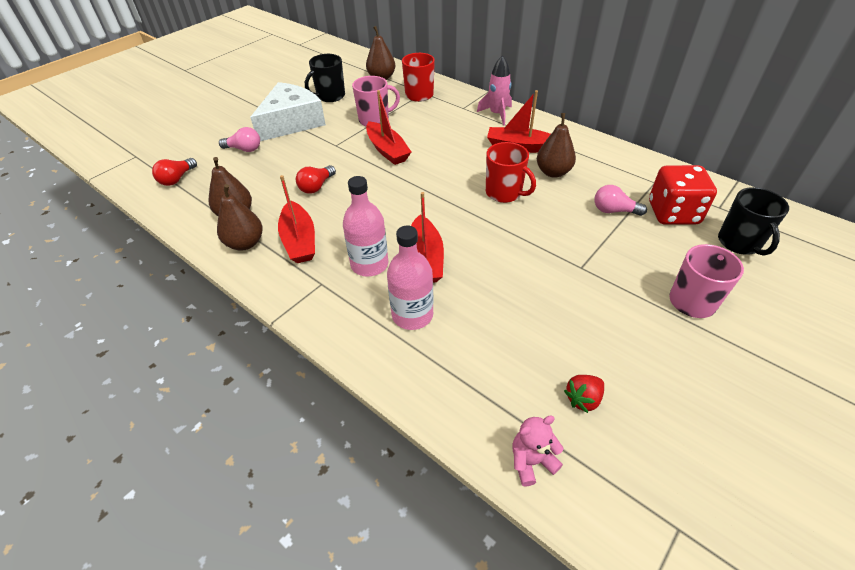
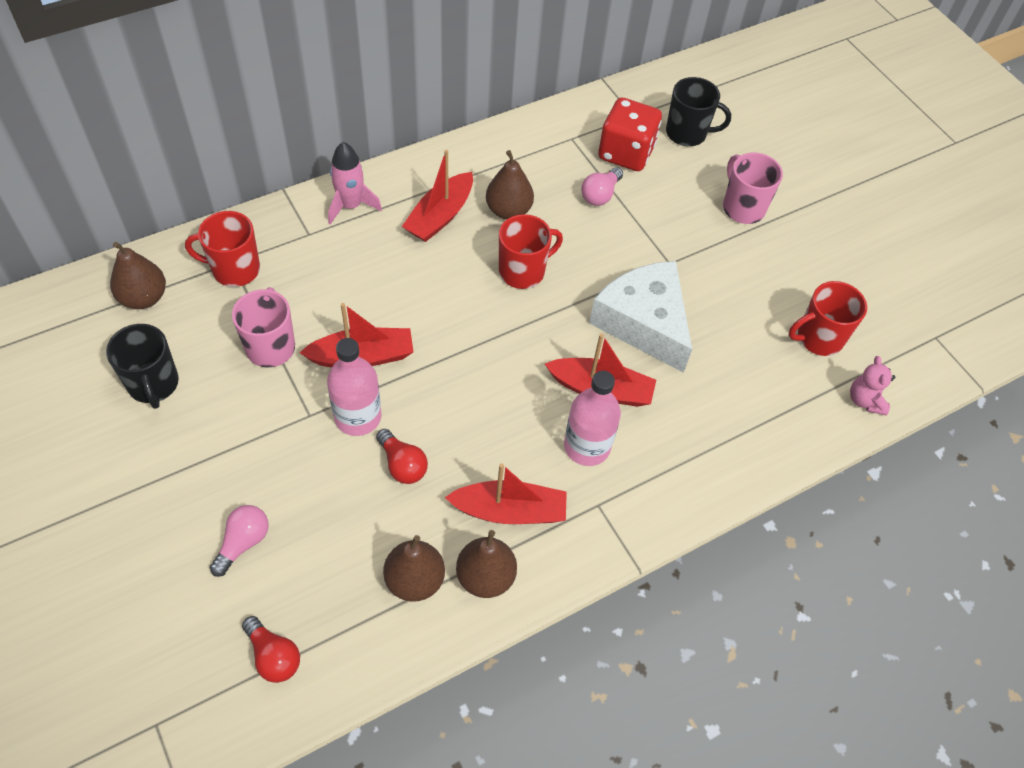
camera: 75 degrees left, 10 degrees up
(291, 122) = (202, 459): white cheese -> white cheese (643, 322)
(412, 315) = (679, 430): pink bottle -> pink bottle (358, 417)
(583, 399) = (818, 338): red strawberry -> red mug

